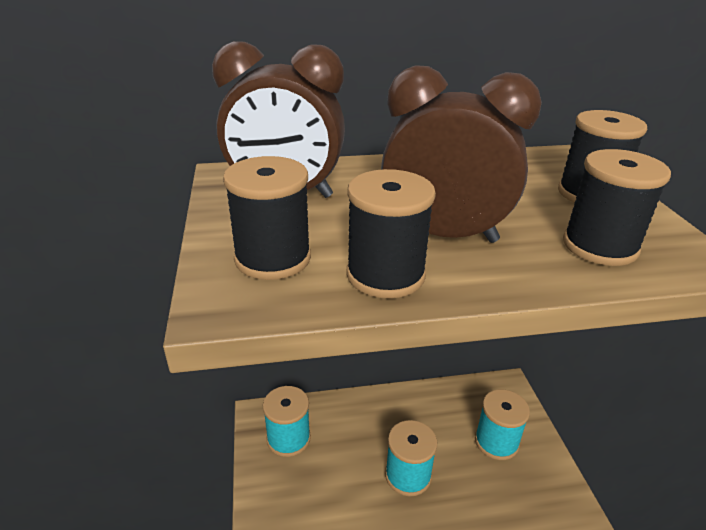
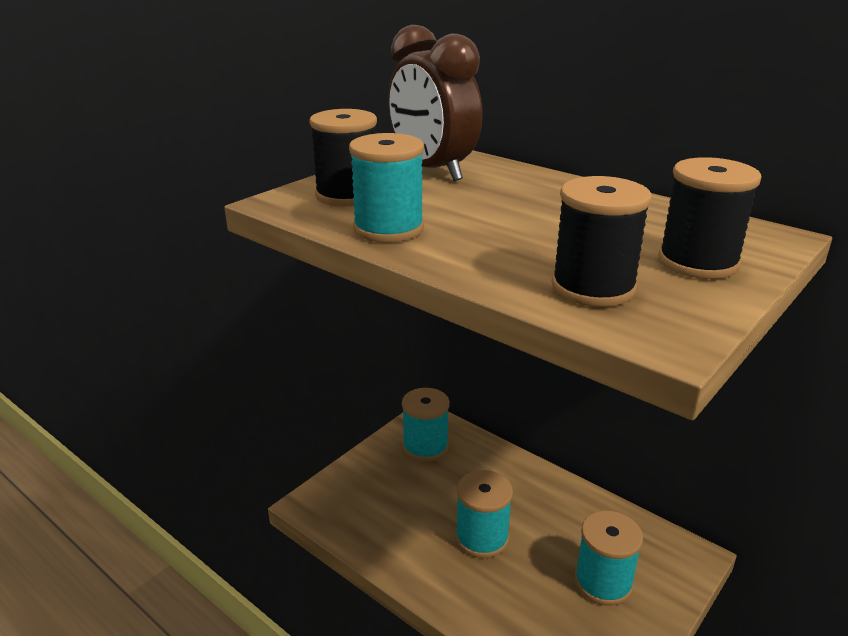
camera: 50 degrees right, 5 degrees down
(385, 275) = (388, 229): black spool -> turquoise spool
(444, 235) = (482, 229): brown clock -> none

